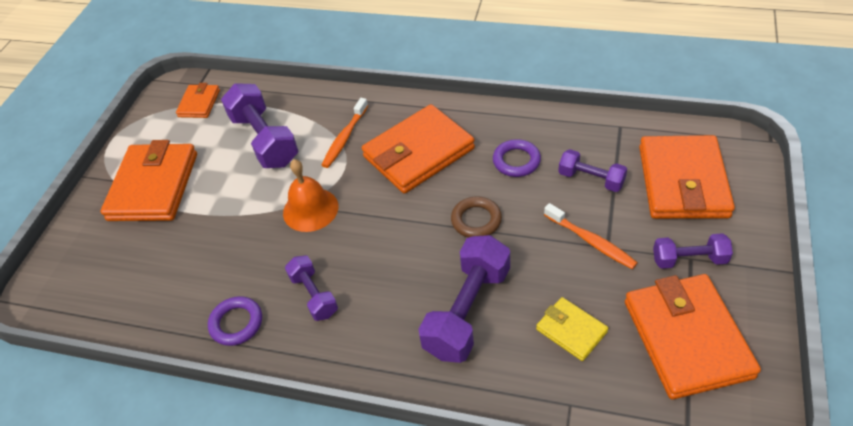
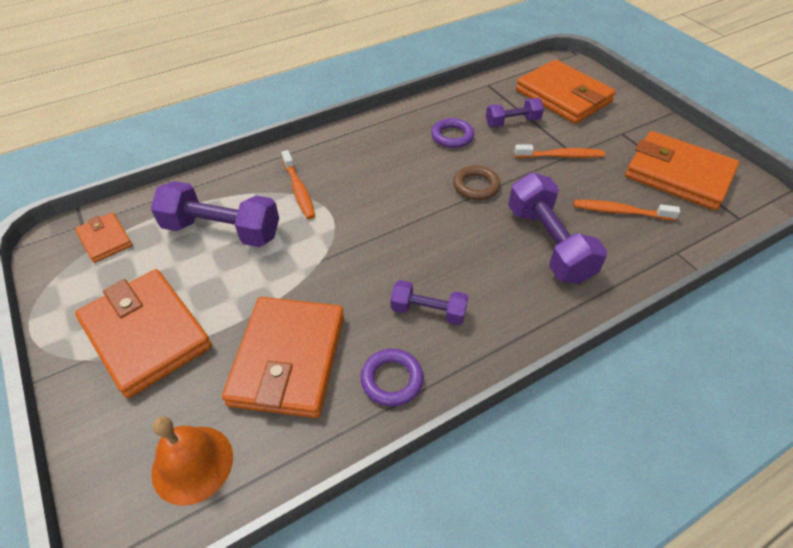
camera: 50 degrees left, 0 degrees up
(310, 209) = (339, 255): orange bell -> orange bell (192, 464)
(418, 153) = (375, 168): orange wallet -> orange wallet (288, 359)
(571, 330) = (620, 211): yellow wallet -> orange toothbrush
(689, 259) = (622, 134): purple dumbbell -> none

